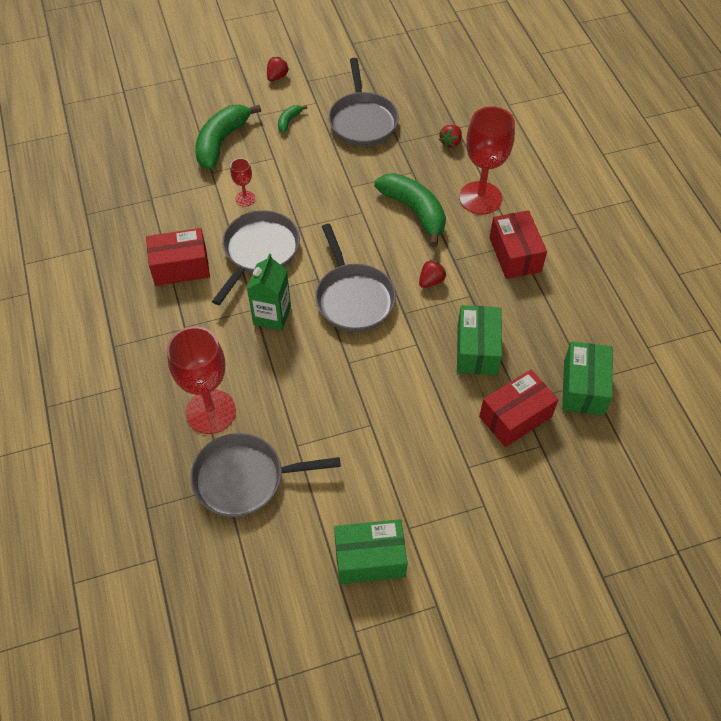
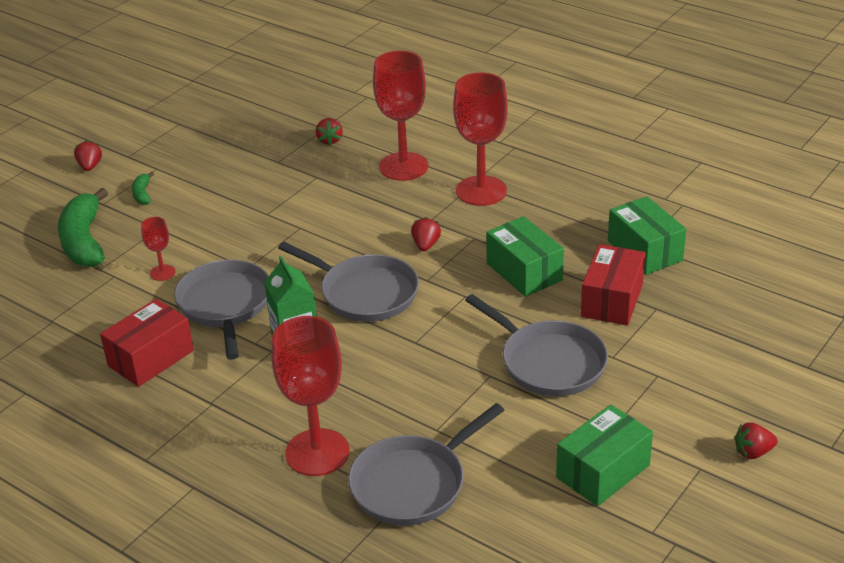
camera: 35 degrees left, 20 degrees down
(362, 120) = (222, 161): grey pan -> grey pan (548, 362)
(414, 211) = (351, 203): green banana -> none
(486, 620) = (753, 452): none -> red strawberry
(515, 254) = (481, 191): red box -> red goblet

